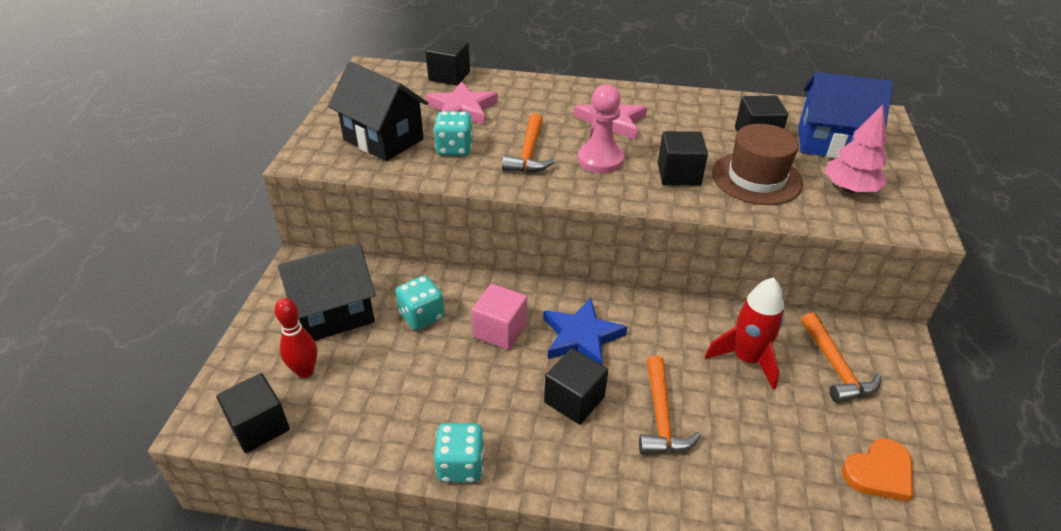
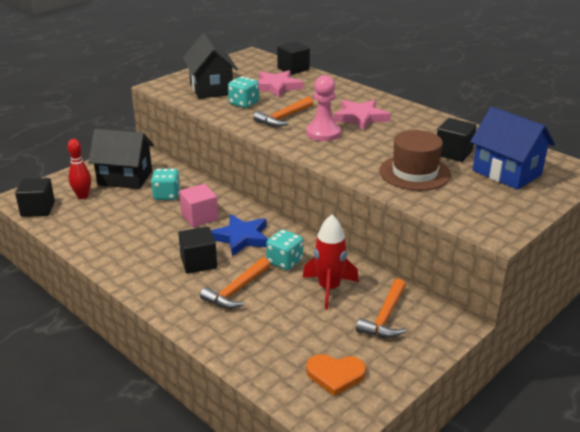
camera: 35 degrees right, 10 degrees down
(460, 465) = (106, 263): turquoise dice -> turquoise dice (285, 262)
(678, 174) = (363, 155): black cube -> none
(850, 189) = (476, 199): pink tree -> none

